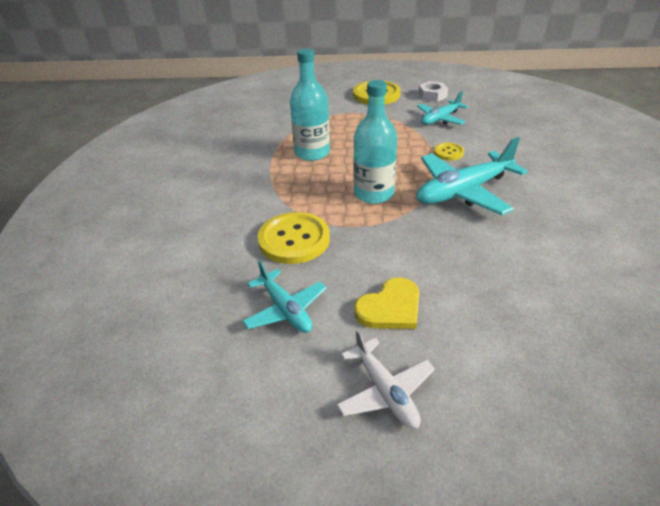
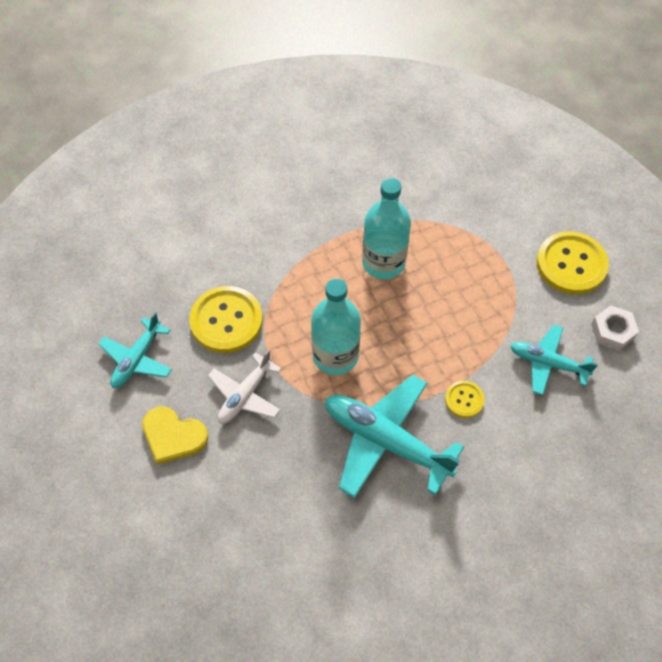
camera: 60 degrees right, 20 degrees up
(385, 391) = (85, 465): white plane -> white plane (245, 395)

